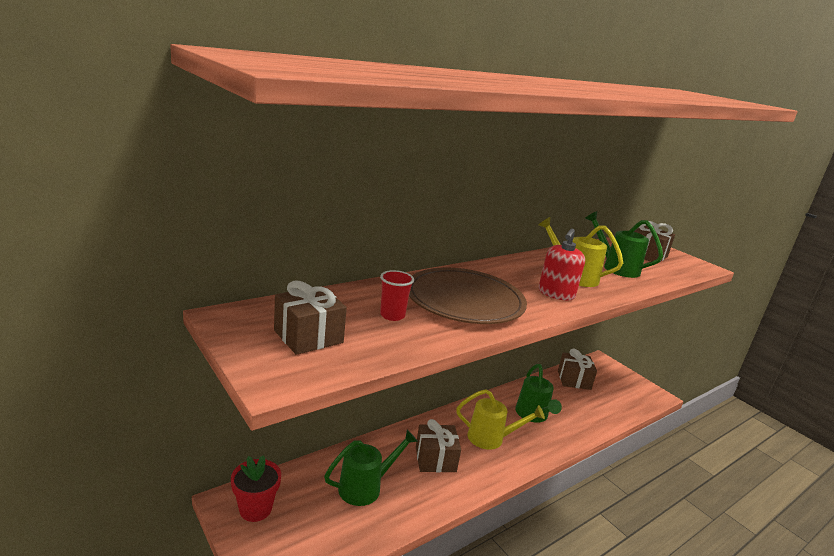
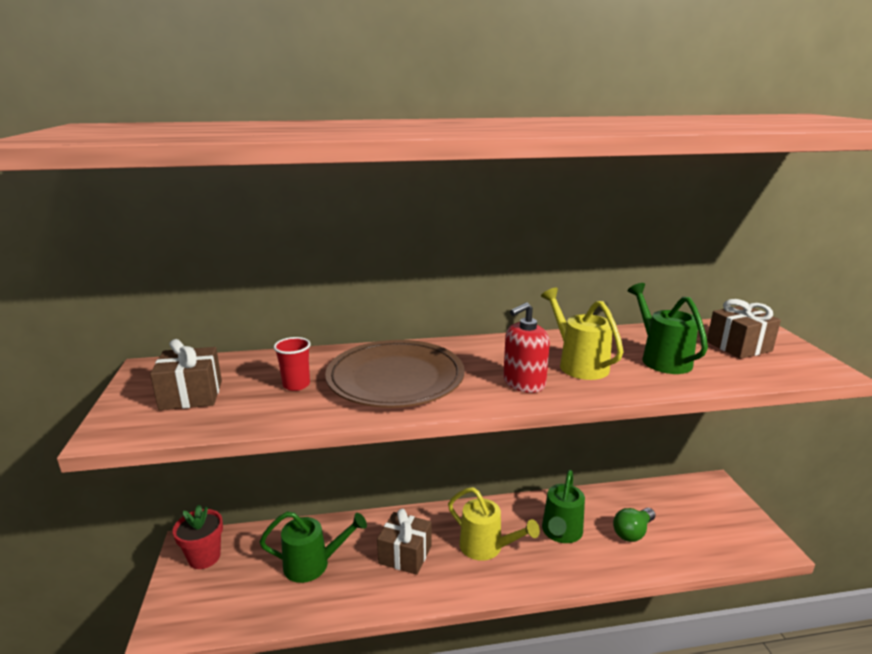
camera: 30 degrees right, 0 degrees up
(574, 380) = (653, 501): brown gift -> none
(576, 404) = (632, 532): none -> green light bulb

